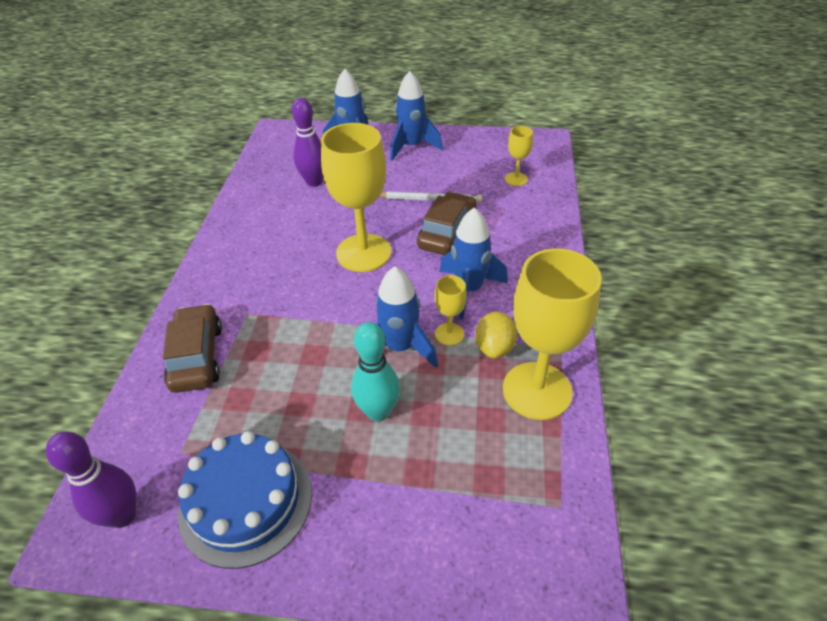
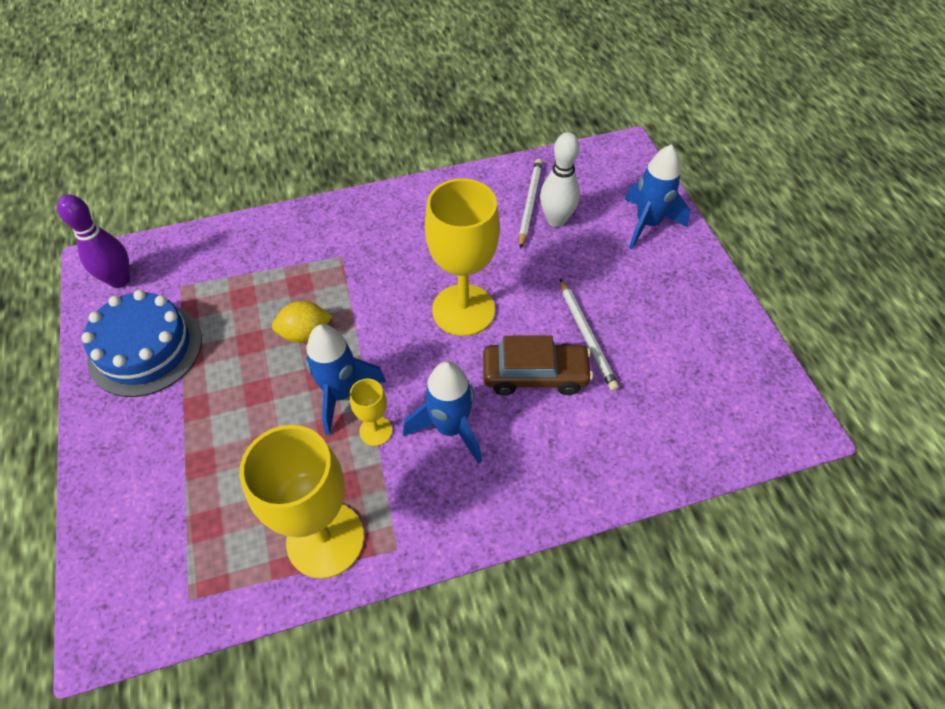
camera: 65 degrees right, 10 degrees up
(197, 357) = (278, 247): brown car -> none
(286, 189) = (529, 203): none -> white pencil
(314, 182) = (556, 220): purple bowling pin -> white bowling pin
(378, 412) = (257, 405): turquoise bowling pin -> none
(412, 147) = (680, 281): blue rocket -> none
(494, 347) = (372, 480): yellow lemon -> yellow lemon (305, 333)
(516, 179) = (684, 415): yellow goblet -> none

